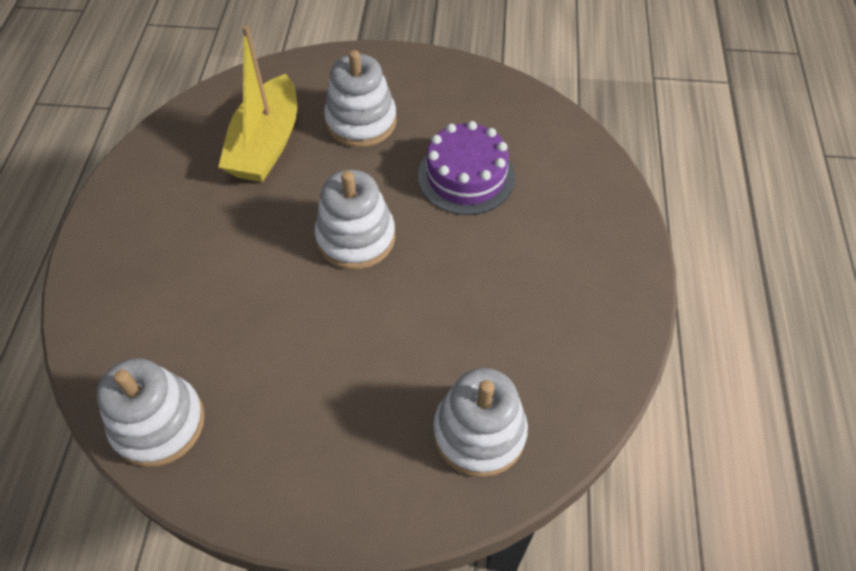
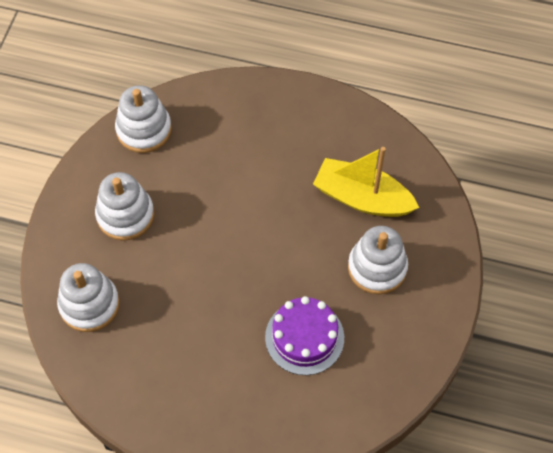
camera: 100 degrees right, 5 degrees up
(356, 237) = (259, 250): white stacking toy -> white stacking toy (125, 215)

